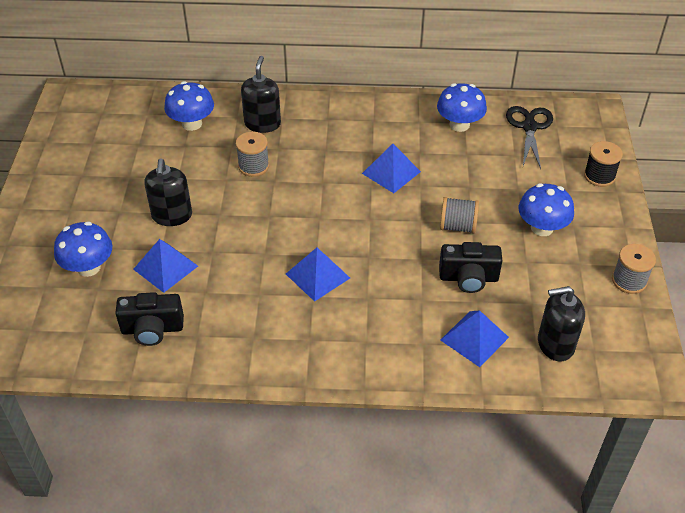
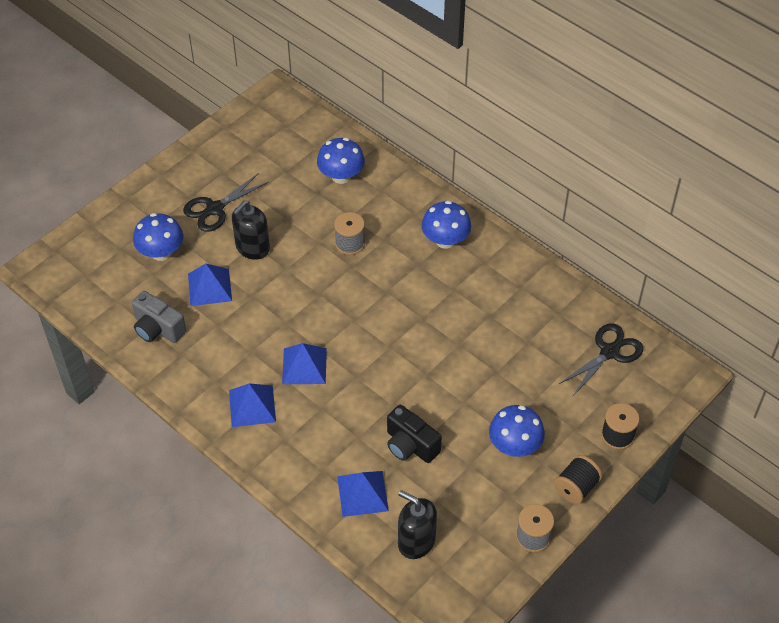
camera: 40 degrees right, 5 degrees up
(104, 206) = (215, 209): none -> black scissors
(152, 329) = (158, 329): black camera -> grey camera
(262, 124) = (394, 210): black soap dispenser -> none
(391, 172) = (448, 318): blue pyramid -> blue pyramid (252, 406)
(457, 226) = (449, 398): grey spool -> none
(459, 125) = (551, 311): blue mushroom -> blue mushroom (445, 240)
(615, 227) = (576, 487): none -> black spool

